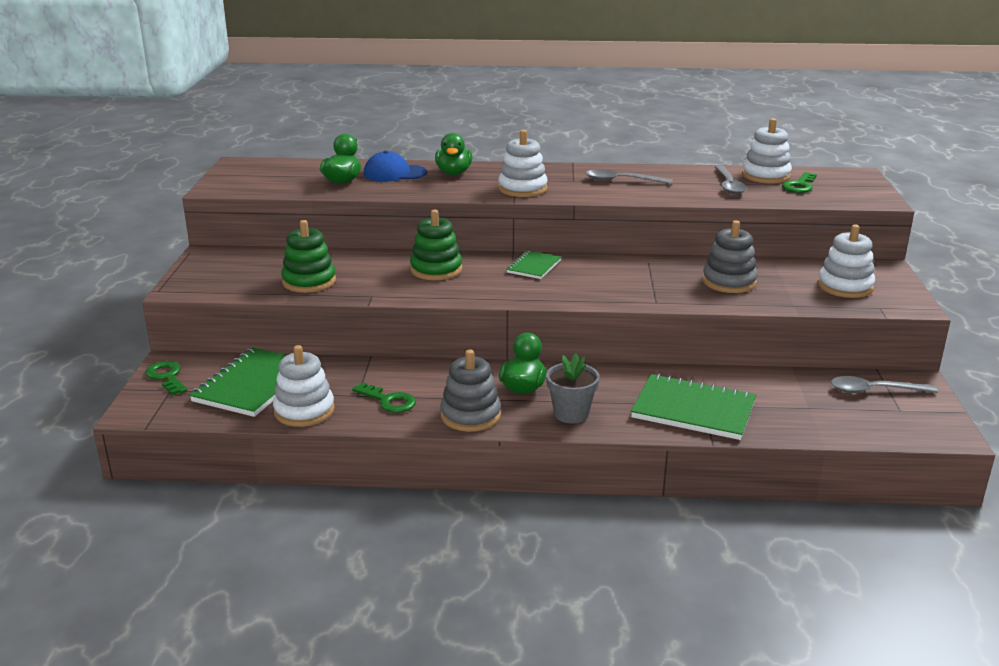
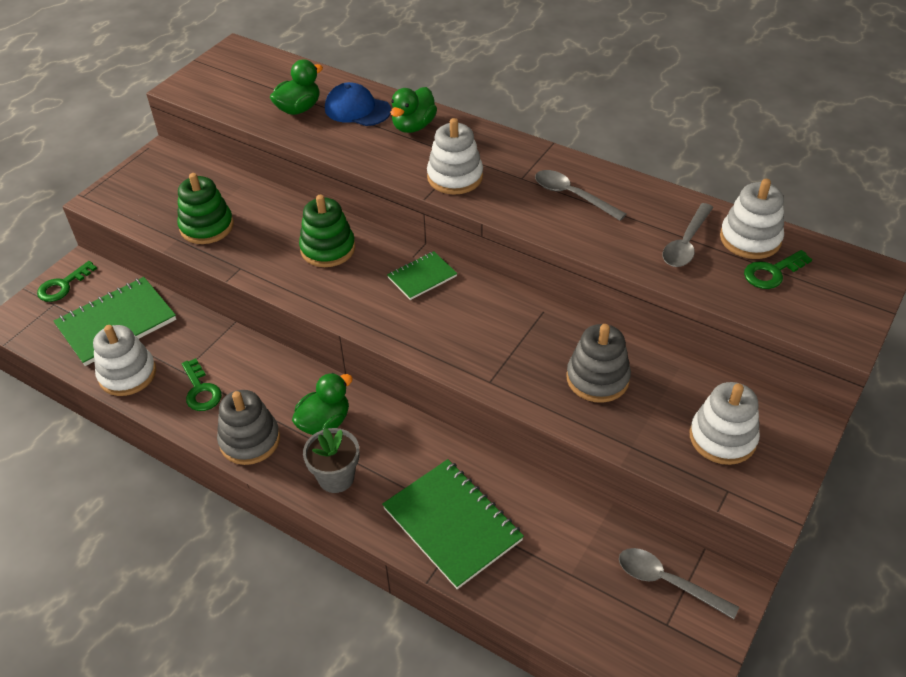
camera: 30 degrees right, 20 degrees up
(166, 377) = (63, 286): green key -> green key turned 135 degrees counterclockwise

